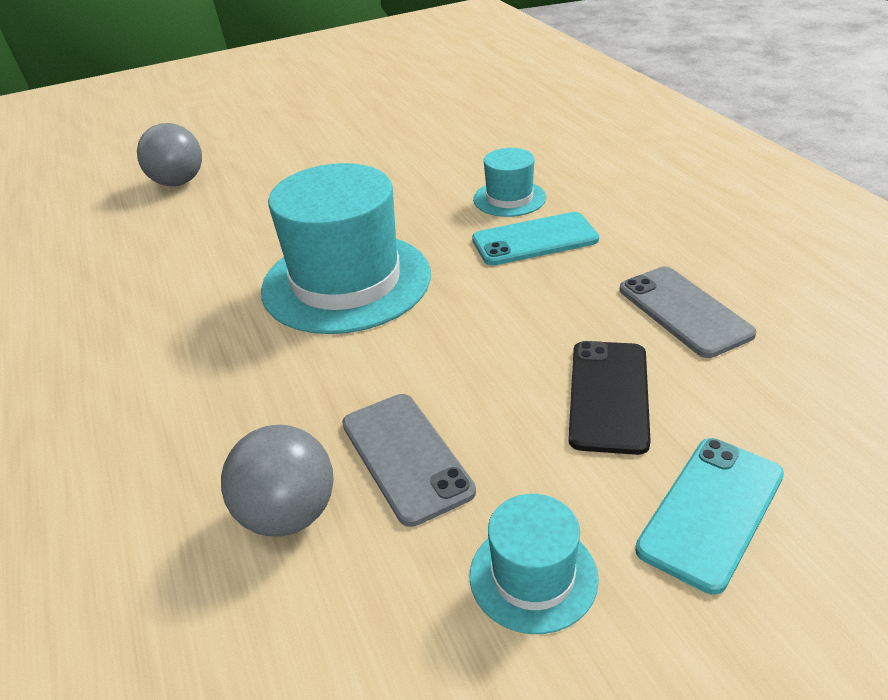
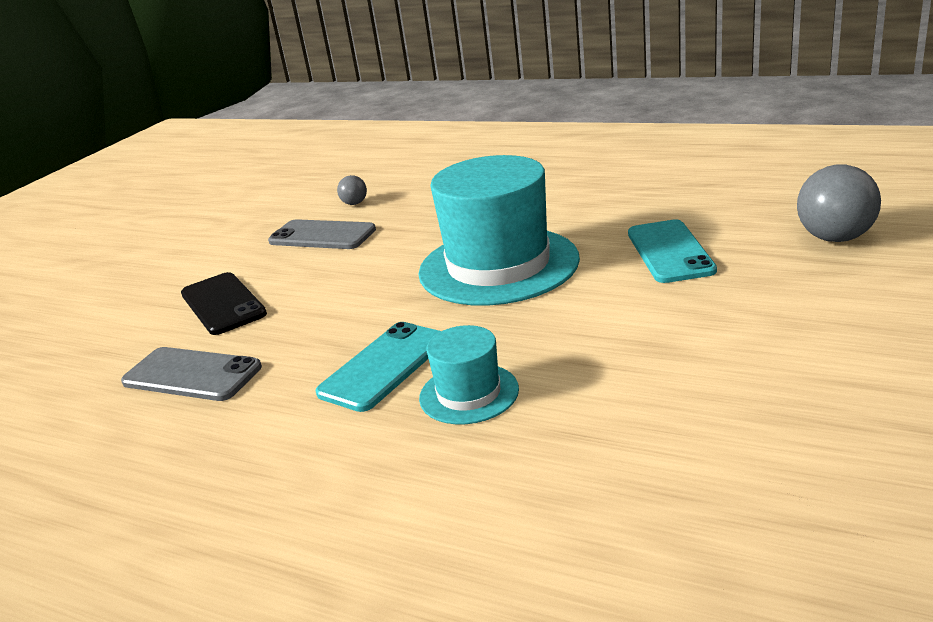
camera: 140 degrees right, 10 degrees down
(288, 515) = (354, 203): grey ball -> grey ball, size x0.50
(533, 576) = (217, 240): turquoise hat -> none
(711, 511) = (135, 291): turquoise phone -> turquoise phone (670, 252)

